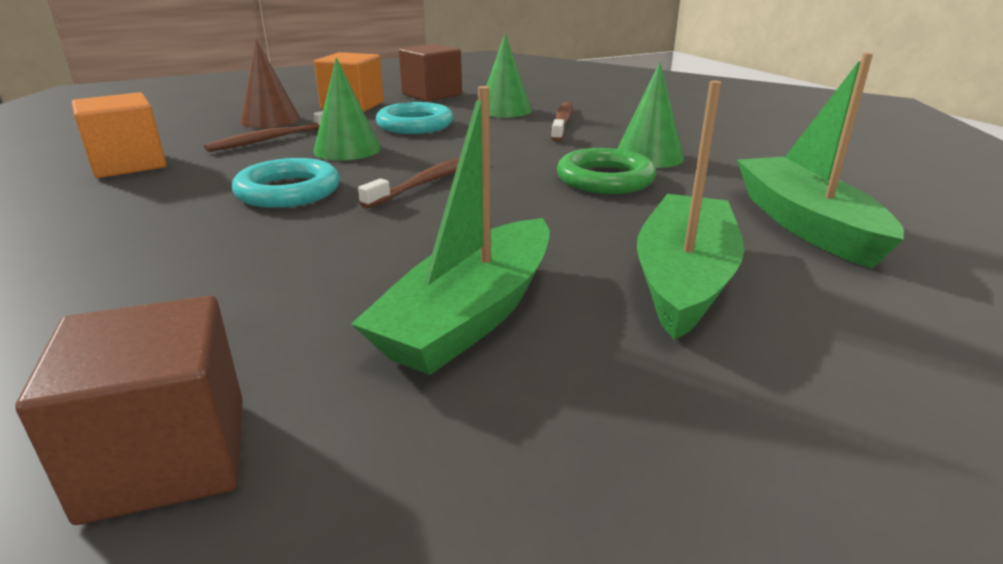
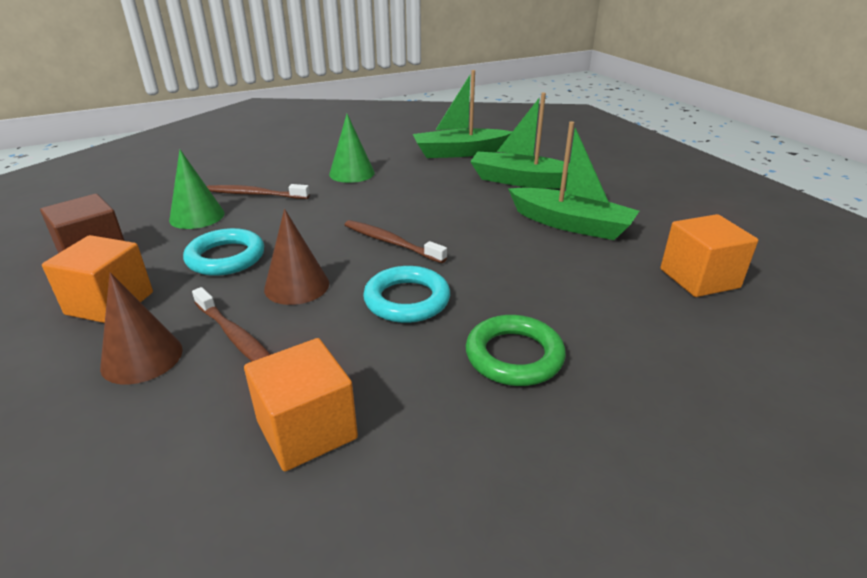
camera: 90 degrees left, 5 degrees up
(167, 457) = (699, 278): brown cube -> orange cube
(347, 149) = (297, 286): green cone -> brown cone
(605, 179) = (393, 188): green ring -> green ring (514, 356)

